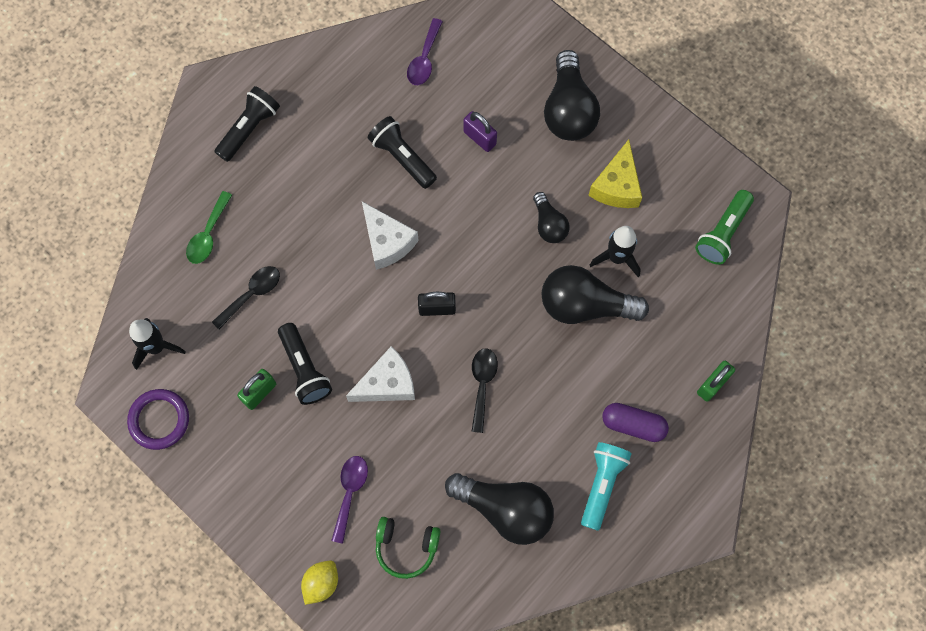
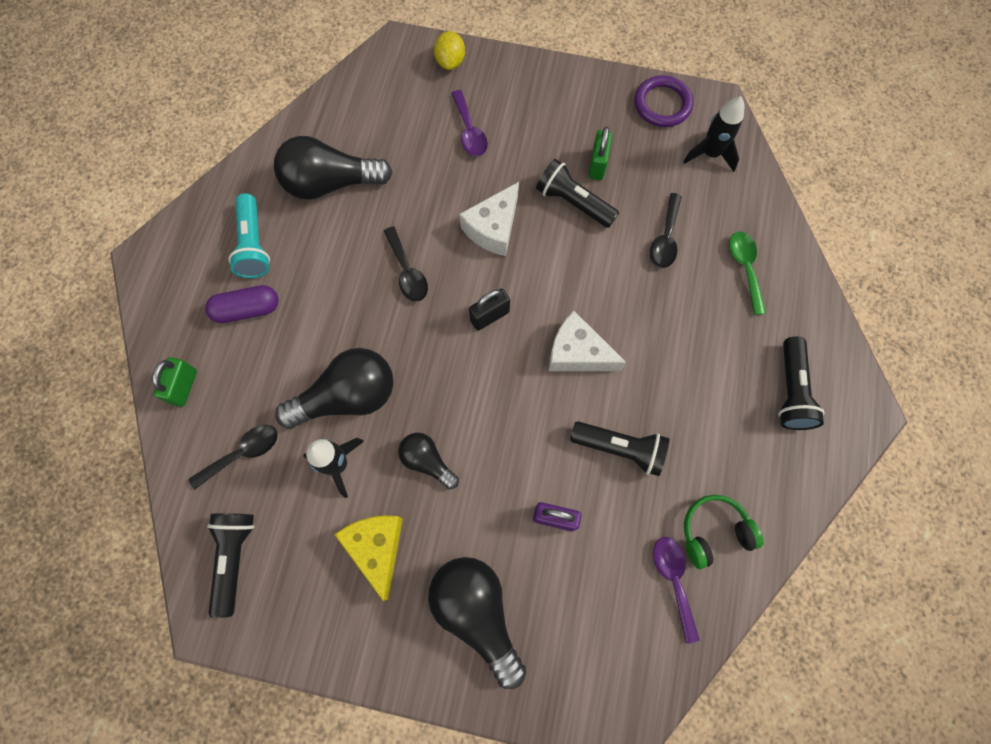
camera: 150 degrees right, 0 degrees up
(406, 547) = (398, 117): green headphones -> green headphones (714, 532)
(686, 305) = (242, 453): none -> black spoon
(722, 233) = (234, 557): green flashlight -> black flashlight

